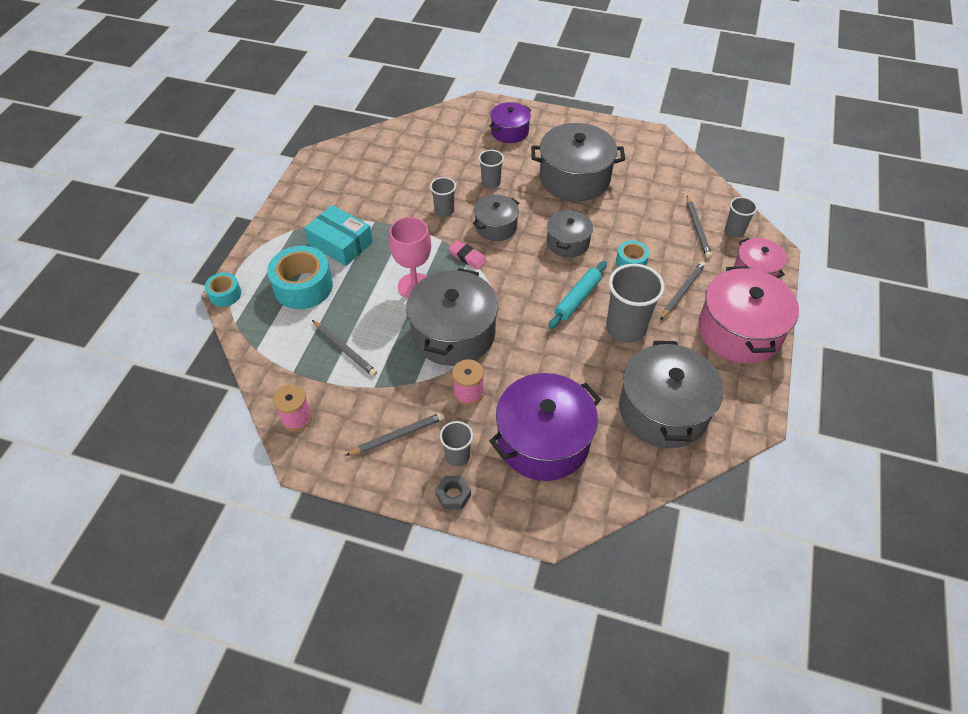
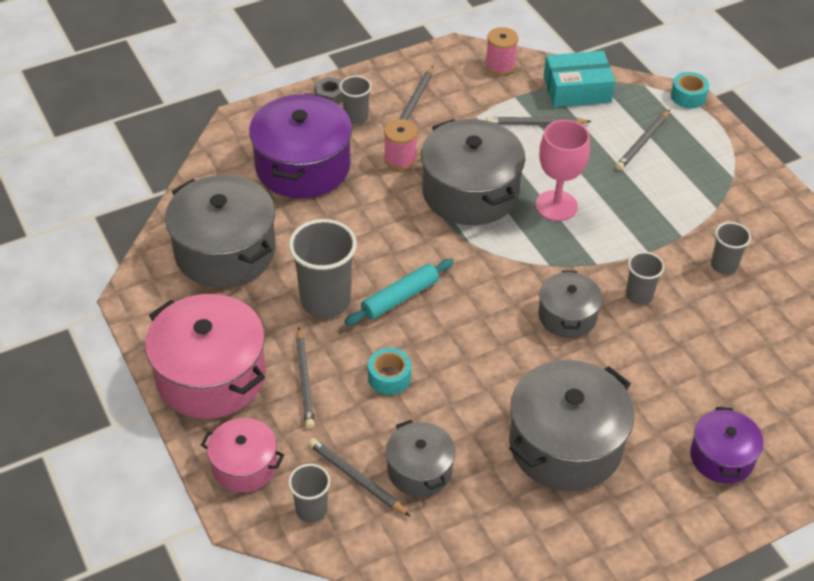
camera: 135 degrees right, 5 degrees down
(303, 286) = (643, 142): turquoise tape -> grey pencil
(340, 243) = (675, 195): turquoise box -> turquoise box (577, 89)
(467, 257) = (550, 264): pink eraser -> none
(491, 183) = (642, 365): grey cup -> grey cup (724, 265)
(568, 242) = (476, 352): grey pot -> grey pot (419, 470)
(577, 299) = (400, 298): turquoise rolling pin -> turquoise rolling pin turned 60 degrees clockwise

